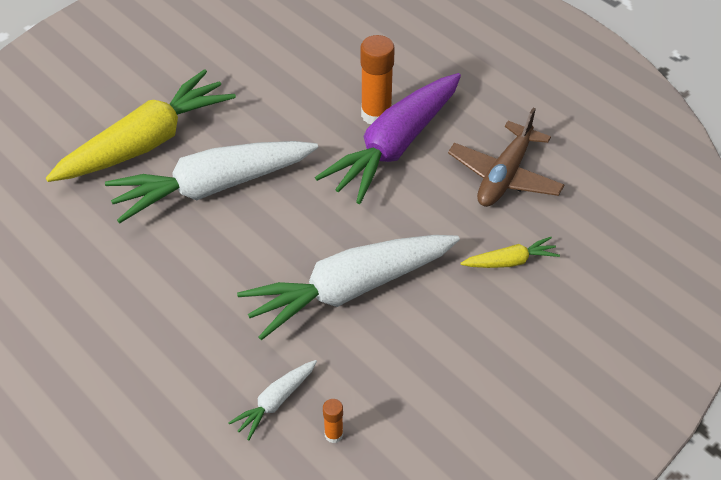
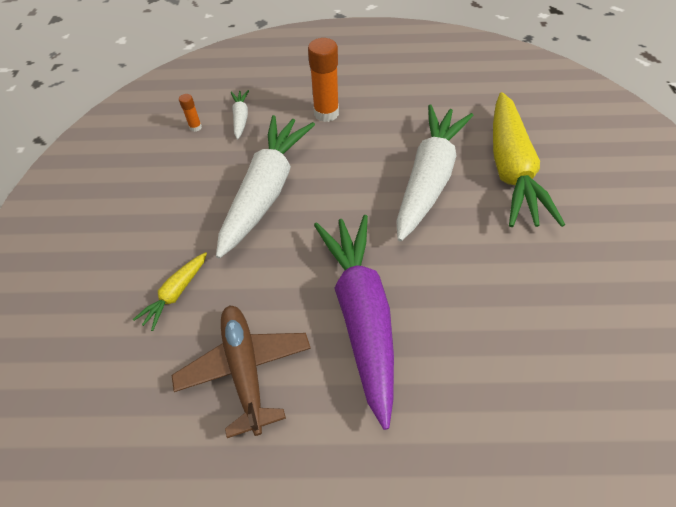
camera: 135 degrees right, 5 degrees up
(376, 114) = (413, 331): orange glue stick -> orange glue stick (326, 113)

